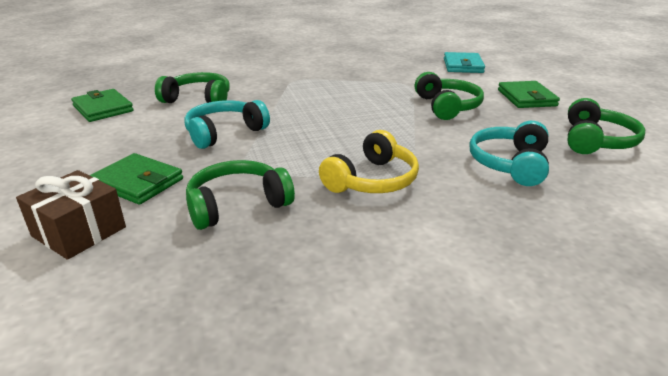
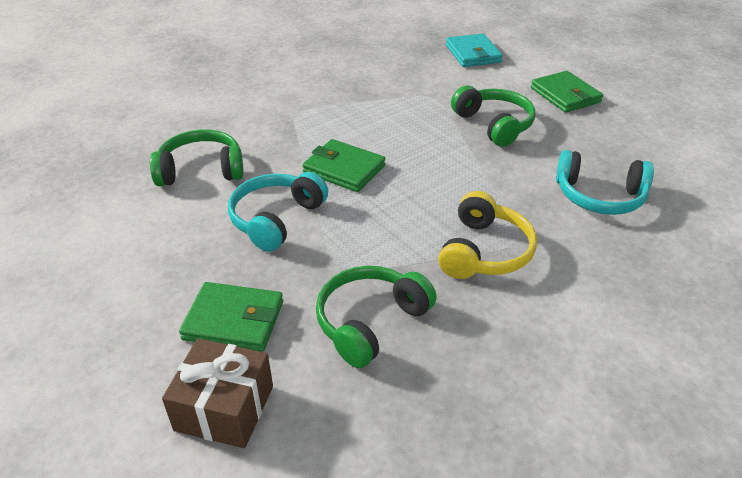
camera: 20 degrees left, 10 degrees up
(103, 108) = (86, 212): green wallet -> green wallet (344, 169)
(509, 164) = (599, 196): turquoise headphones -> turquoise headphones turned 75 degrees counterclockwise
(596, 141) = (659, 146): green headphones -> none

